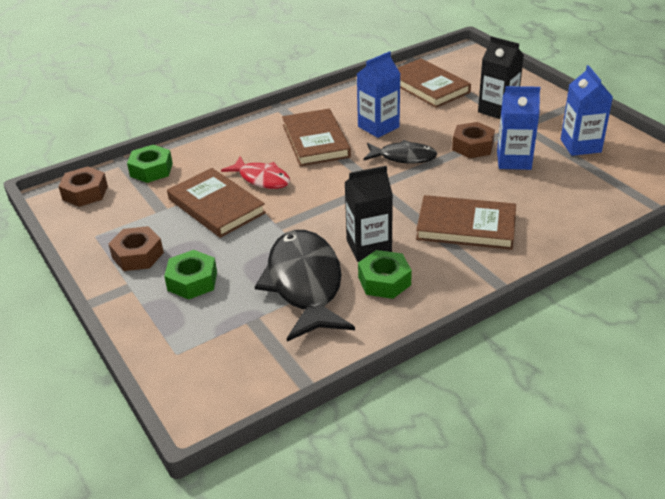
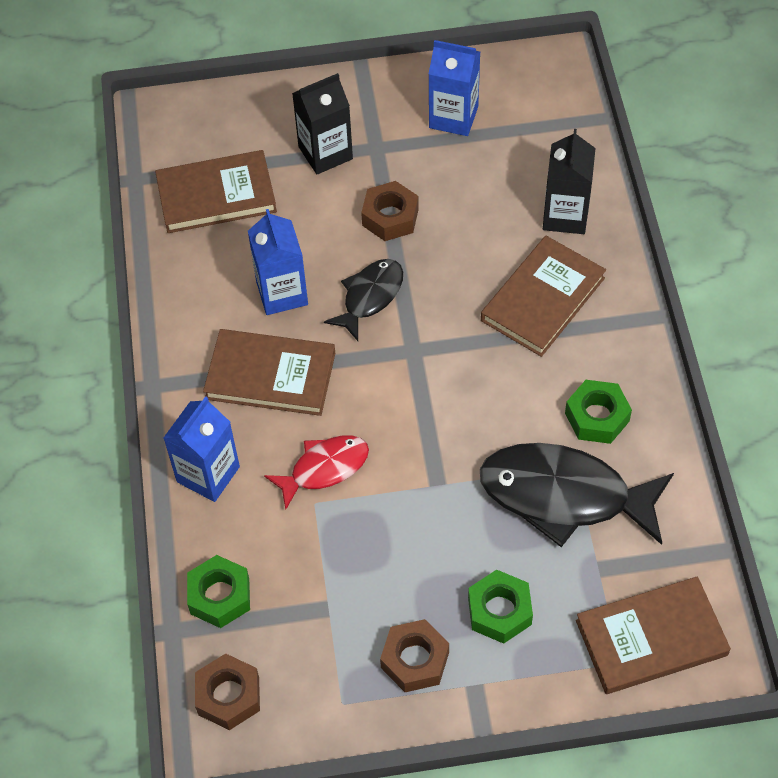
camera: 65 degrees left, 20 degrees up
(216, 206) = (357, 540): brown book -> brown book (651, 638)
(369, 247) = (530, 407): black carton -> black carton (565, 215)
(513, 160) = (444, 193): blue carton -> blue carton (208, 474)

